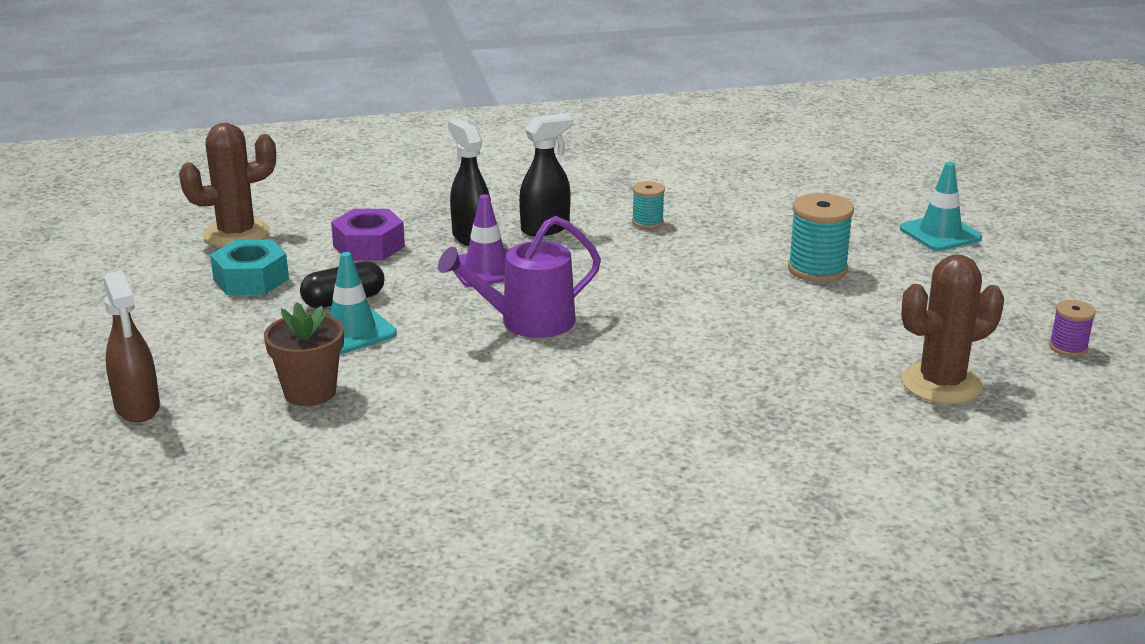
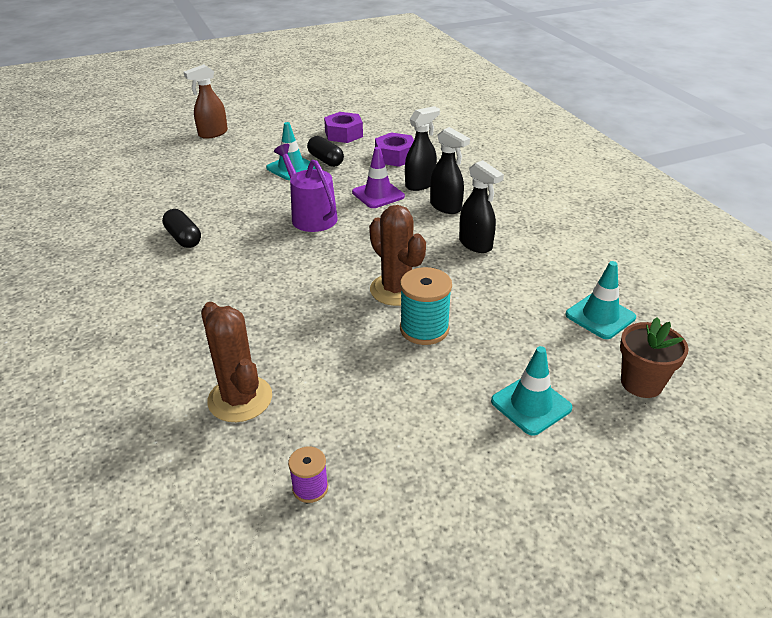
camera: 80 degrees right, 10 degrees up
(236, 234) = (396, 121): brown cactus -> brown cactus (396, 290)
(251, 279) = (344, 134): turquoise nut -> purple nut
(310, 392) = (226, 168): brown flower pot -> brown flower pot (641, 383)
(552, 431) = (183, 238): none -> black capsule
(647, 222) = (476, 244): turquoise spool -> black spray bottle
(804, 183) = (600, 316): none -> turquoise traffic cone

